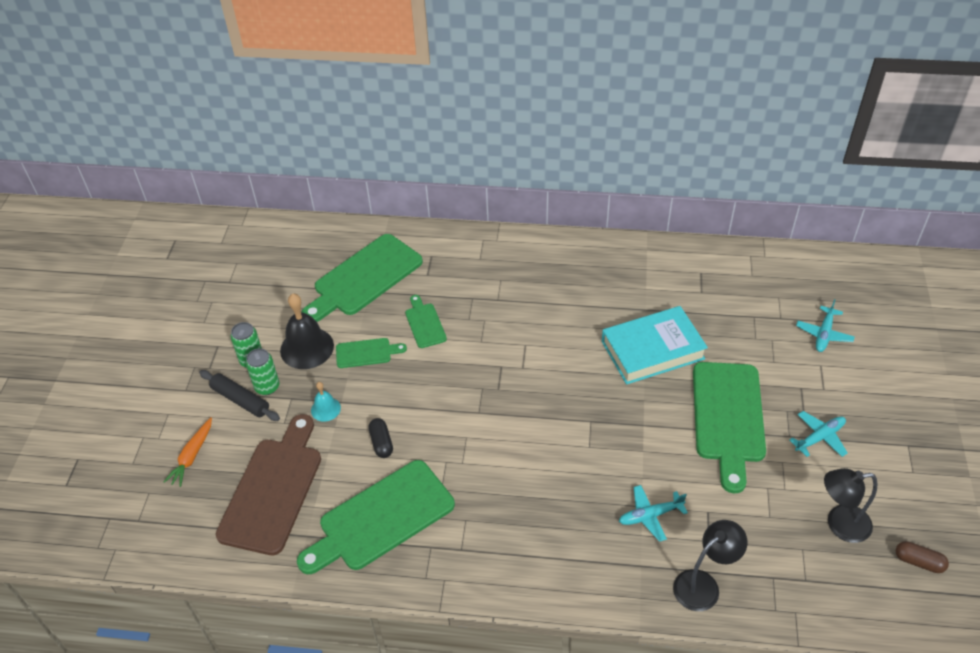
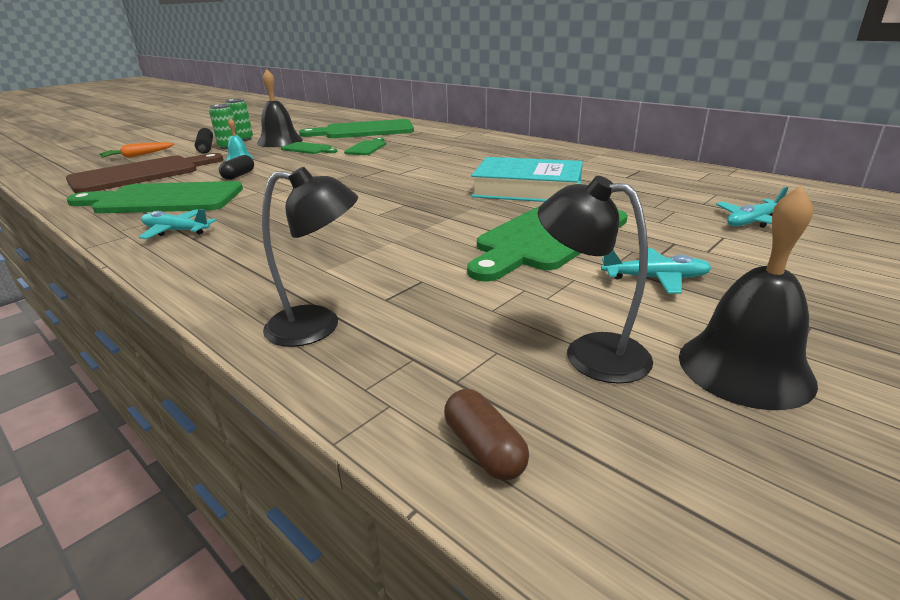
camera: 35 degrees right, 20 degrees down
(650, 515) = (356, 262): turquoise plane -> turquoise plane (176, 231)
(902, 497) = (745, 368): none -> black bell
(918, 562) = (702, 453): brown capsule -> brown capsule (484, 449)

